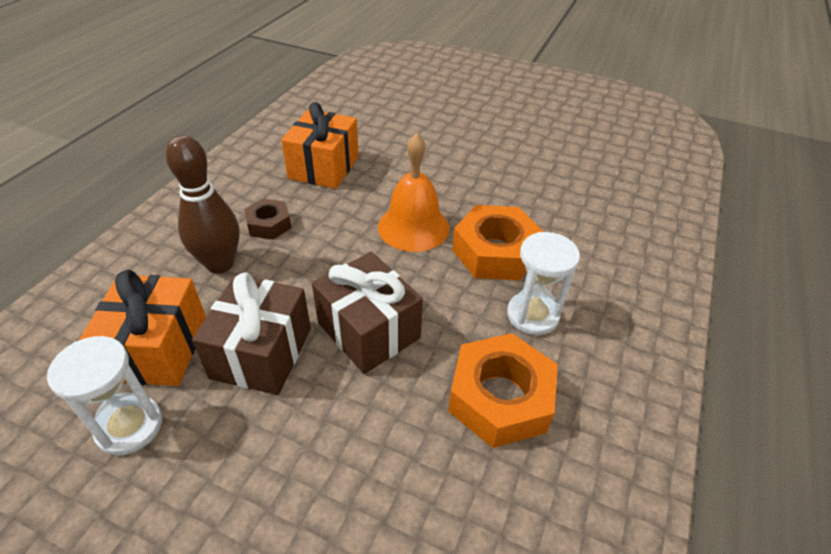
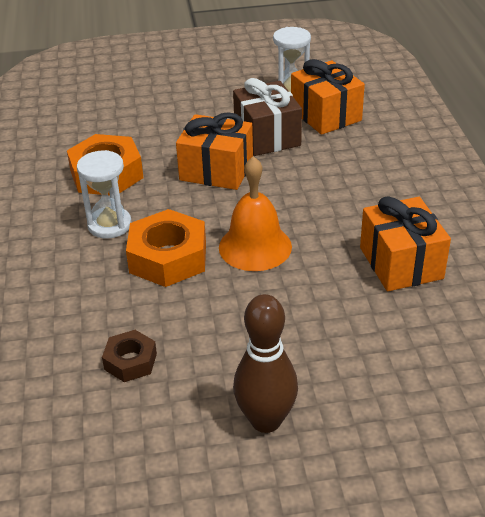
camera: 150 degrees right, 5 degrees down
(220, 264) = (360, 160): brown bowling pin -> brown bowling pin (266, 420)
(269, 224) = (369, 196): brown nut -> brown nut (130, 361)
(368, 330) = (216, 170): brown gift -> orange gift

